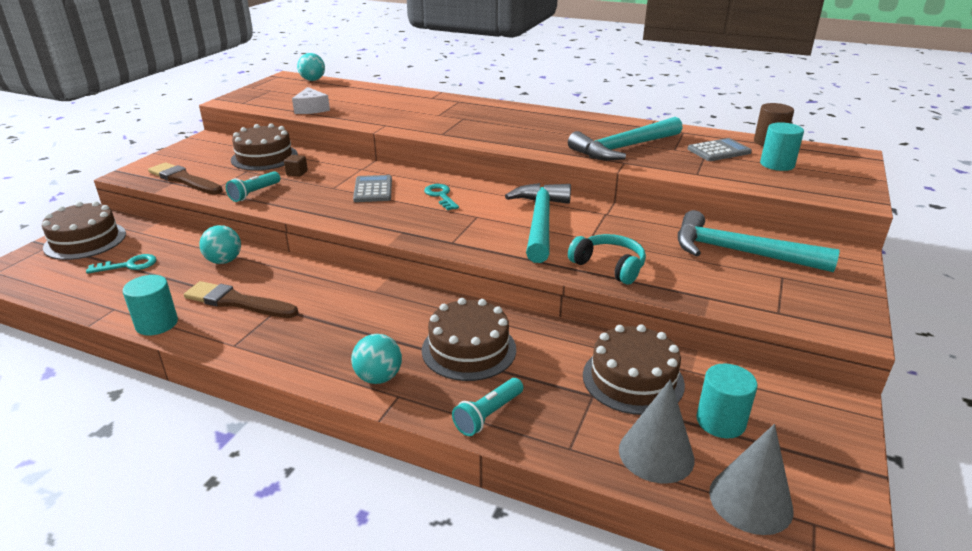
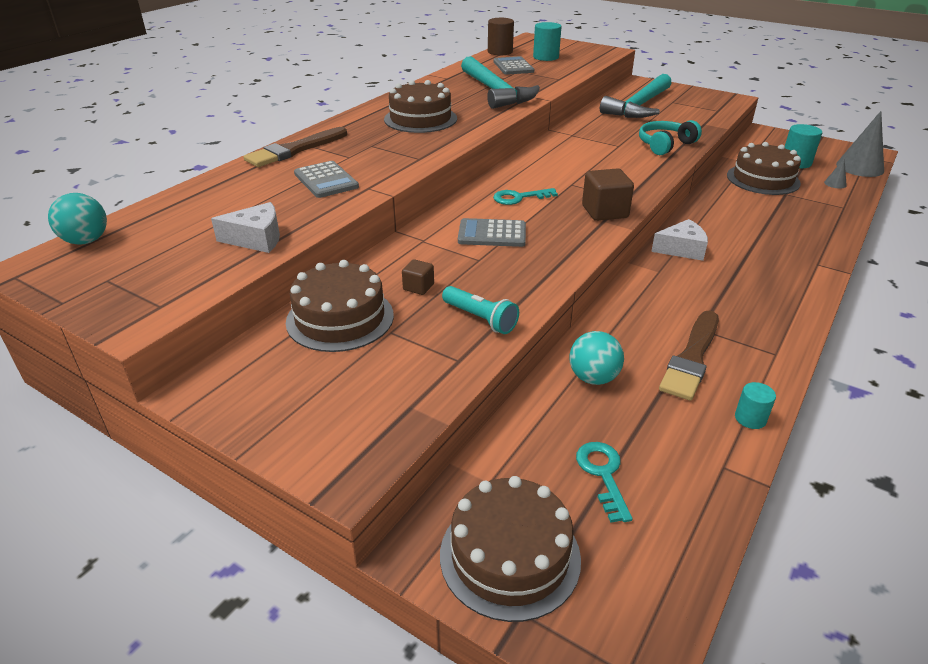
camera: 80 degrees left, 5 degrees up
(157, 324) = (750, 418): turquoise cylinder -> turquoise cylinder, size x0.60
(184, 180) = (403, 395): brown brush -> brown brush (295, 150)
(378, 377) = (797, 272): turquoise ball -> none
(395, 113) = (326, 180): none -> grey calculator
(418, 305) = (681, 249): none -> white cheese
(420, 232) = (604, 212): none -> brown cube
(469, 349) = (745, 231): brown cake -> brown cake (420, 119)
(488, 415) = (823, 230): turquoise flashlight -> none
(540, 222) = (587, 160): turquoise hammer -> none
(656, 454) = (835, 184): grey cone -> grey cone, size x0.45

